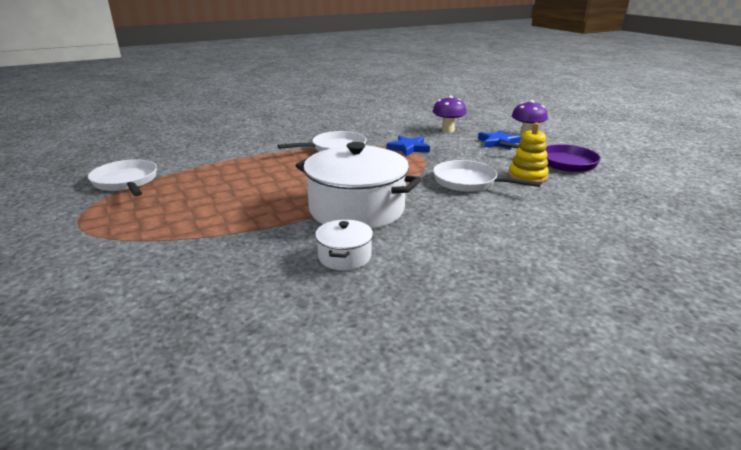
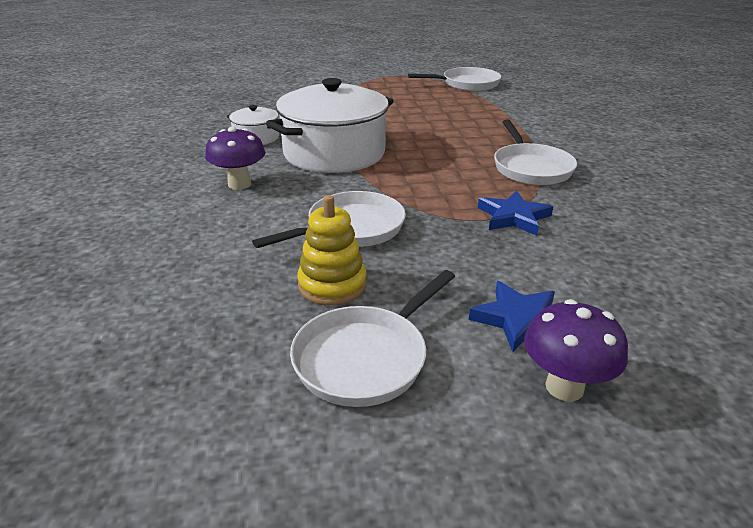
camera: 110 degrees right, 5 degrees up
(448, 130) = (619, 282): purple mushroom -> purple mushroom (239, 184)
(562, 162) = (366, 357): purple pan -> white pan

